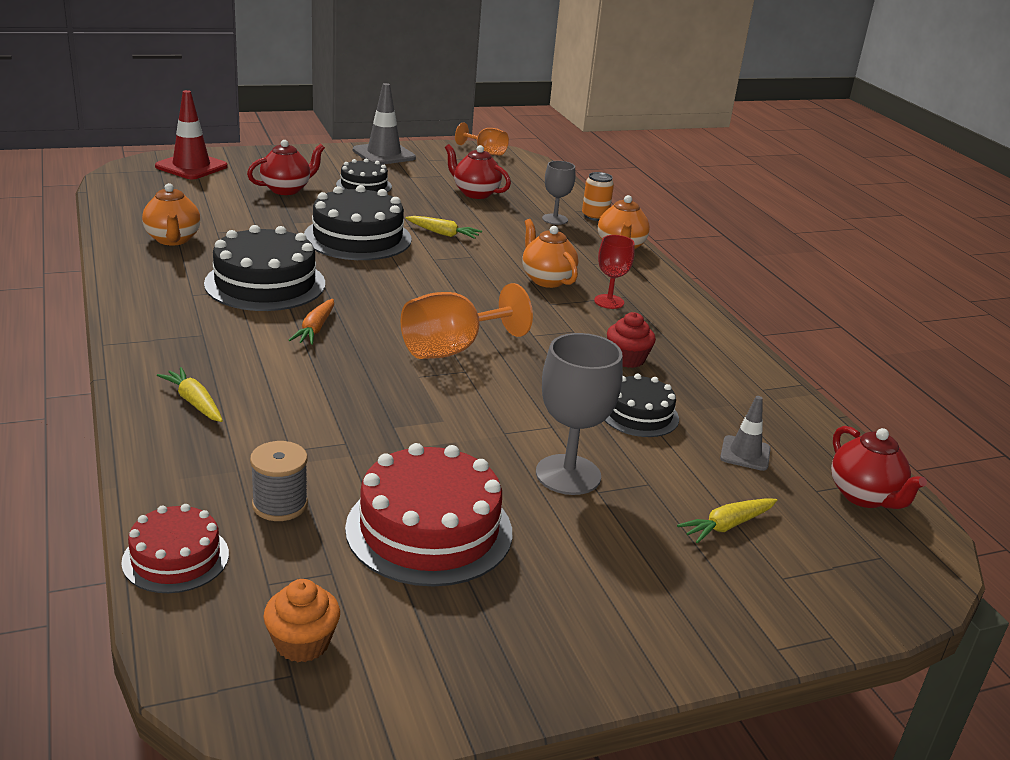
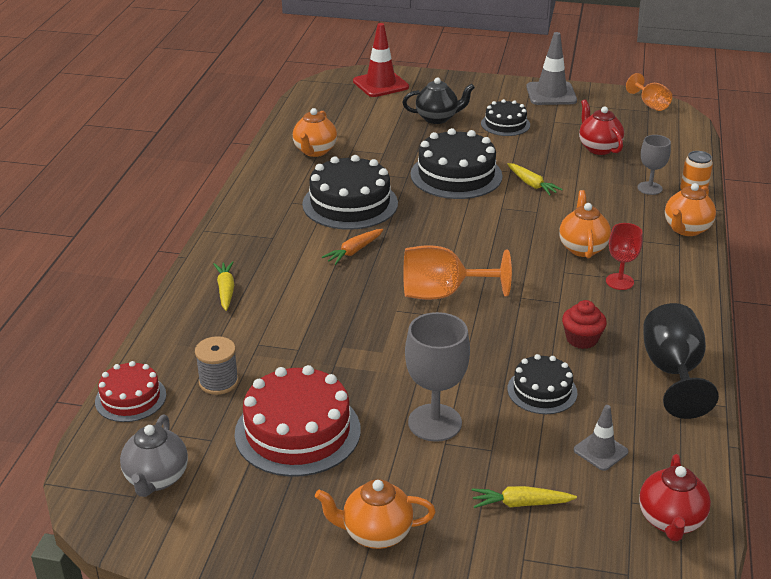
camera: 35 degrees right, 5 degrees up
(286, 189) = (437, 118): red teapot -> black teapot
(302, 643) = (156, 479): orange cupcake -> grey teapot
(620, 608) = (376, 534): none -> orange teapot
(732, 368) = (673, 372): none -> black goblet

